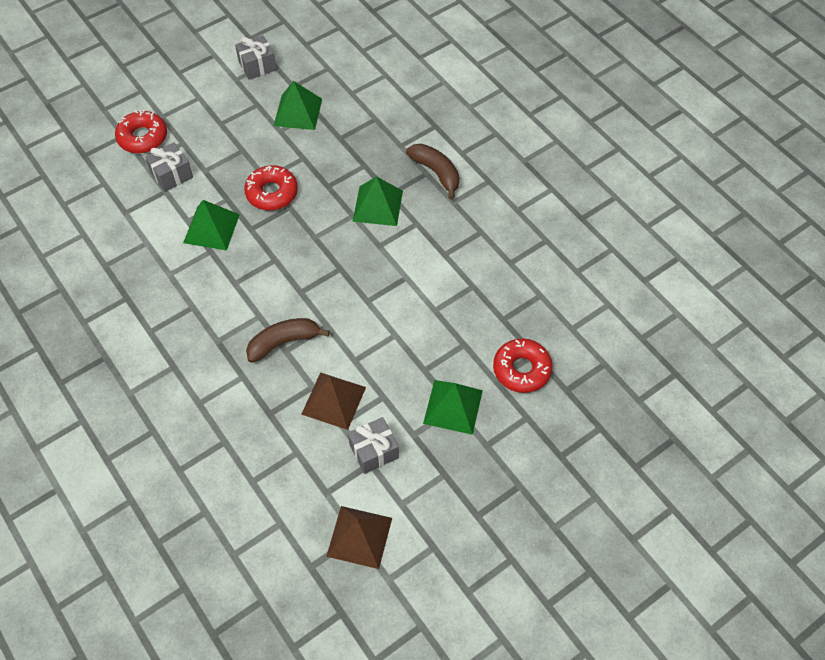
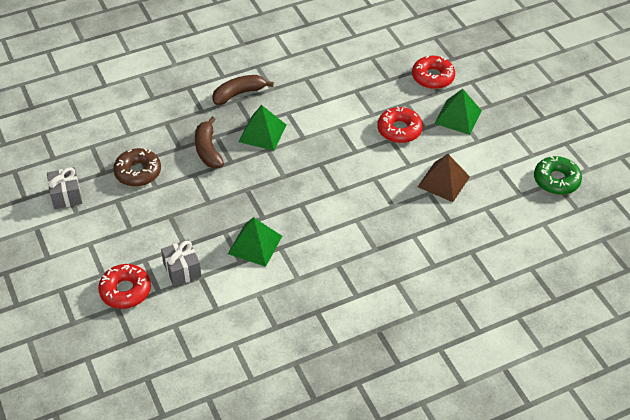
camera: 80 degrees left, 10 degrees down
(272, 193) = (227, 199): red donut -> red donut (399, 130)
(283, 342) = (385, 206): brown banana -> brown banana (208, 150)
(298, 112) = (138, 172): green pyramid -> brown donut
(359, 537) = (556, 180): brown pyramid -> green donut
(374, 451) = (489, 164): grey gift -> none

